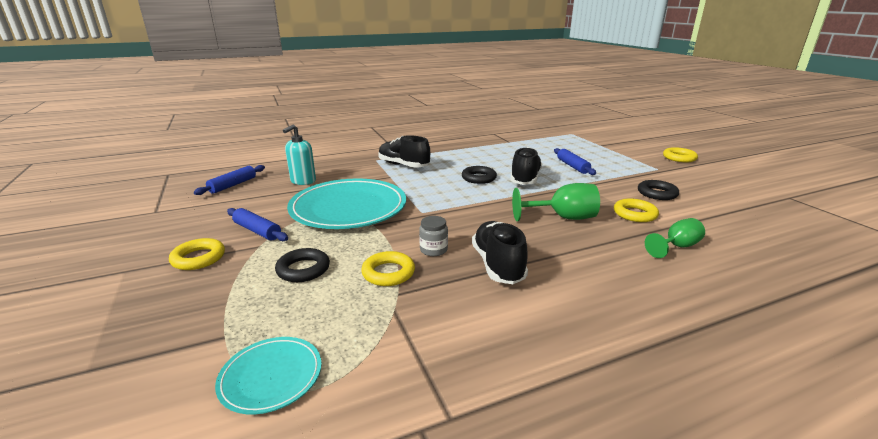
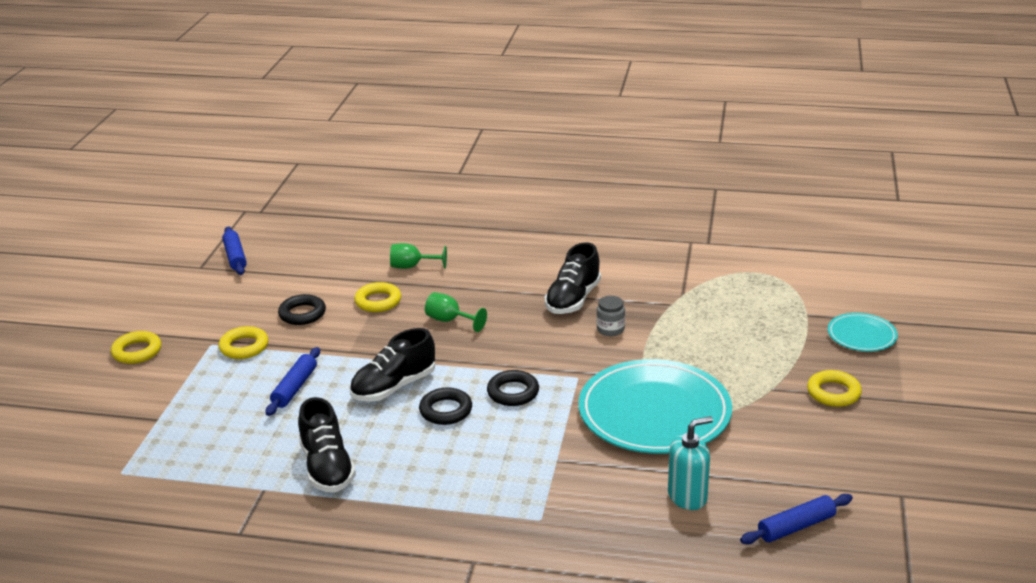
camera: 145 degrees left, 5 degrees up
(257, 231) = (771, 411): blue rolling pin -> blue rolling pin (235, 257)
(271, 377) = (778, 284): turquoise plate -> turquoise plate (861, 335)
(303, 269) = (736, 348): black ring -> black ring (513, 392)
(388, 273) = (666, 321): yellow ring -> yellow ring (244, 347)
(403, 165) = (512, 483): black shoe -> black shoe (327, 467)
(562, 218) = (450, 321): green goblet -> green goblet, size x0.67

